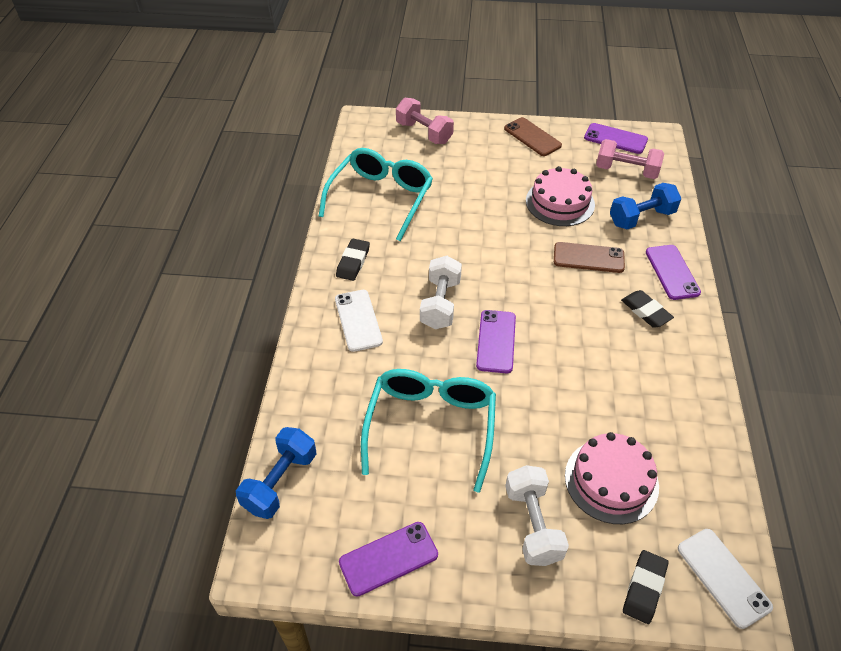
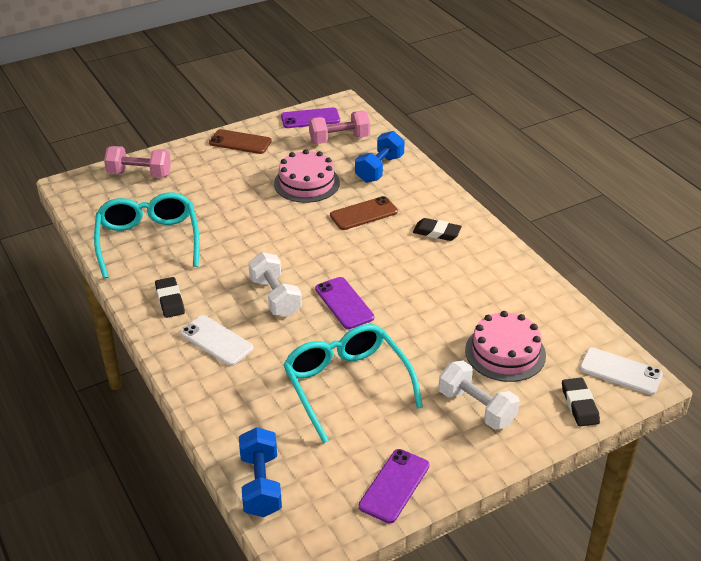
camera: 35 degrees left, 10 degrees down
(672, 272) = (433, 197): purple phone -> none

